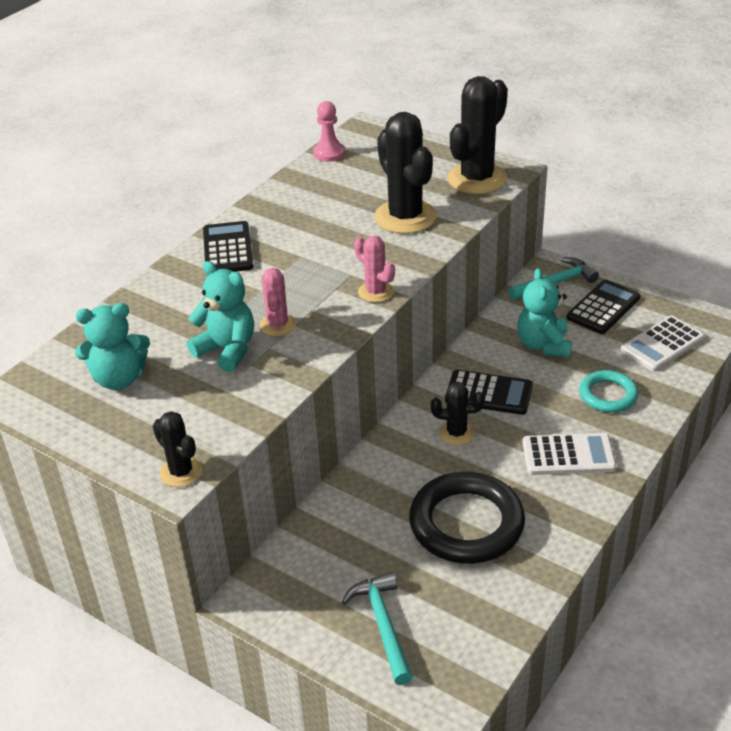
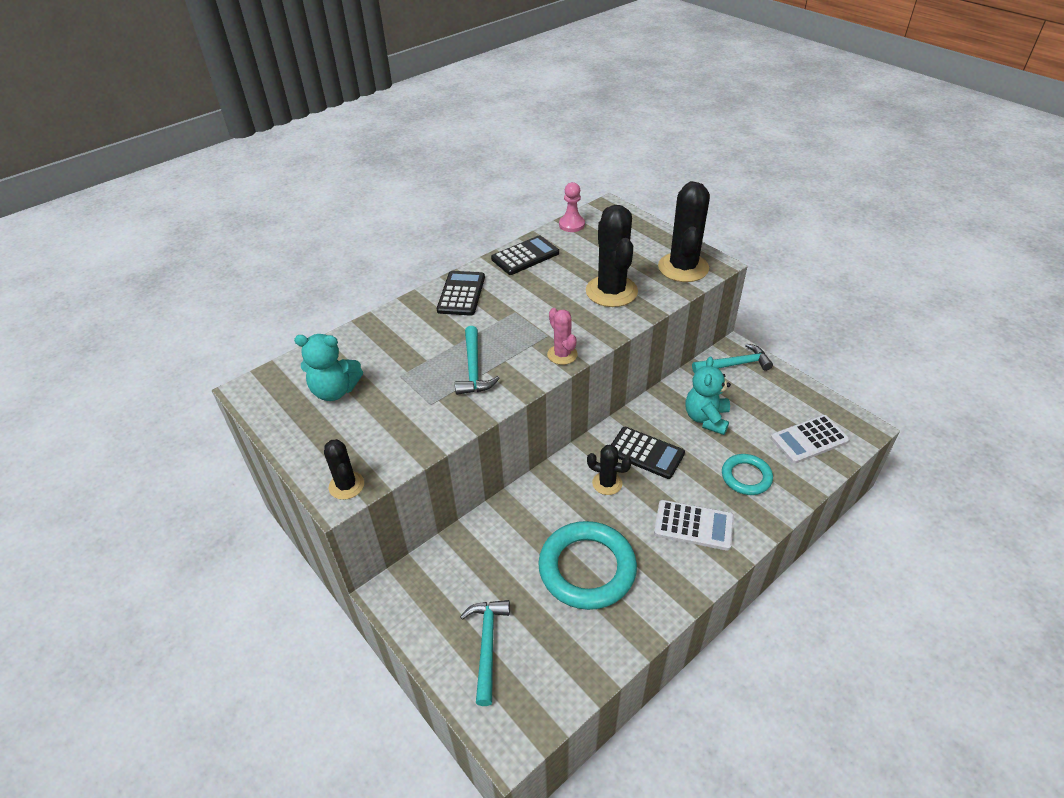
camera: 15 degrees right, 5 degrees up
(227, 350) = (426, 383): turquoise teddy bear -> none
(278, 325) = (473, 369): pink cactus -> turquoise hammer
(466, 523) = (587, 568): black ring -> turquoise ring
(477, 179) = (683, 267): black cactus -> black cactus turned 45 degrees counterclockwise
(603, 308) = (768, 395): black calculator -> black calculator (525, 256)

